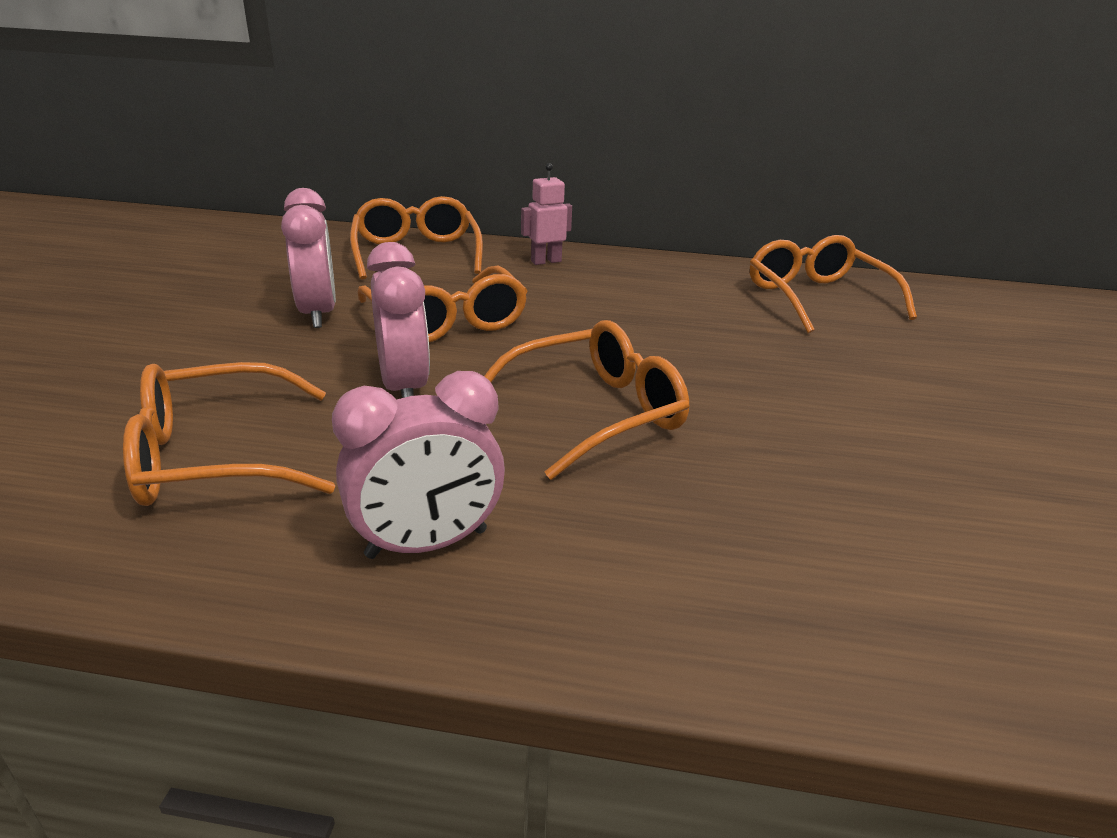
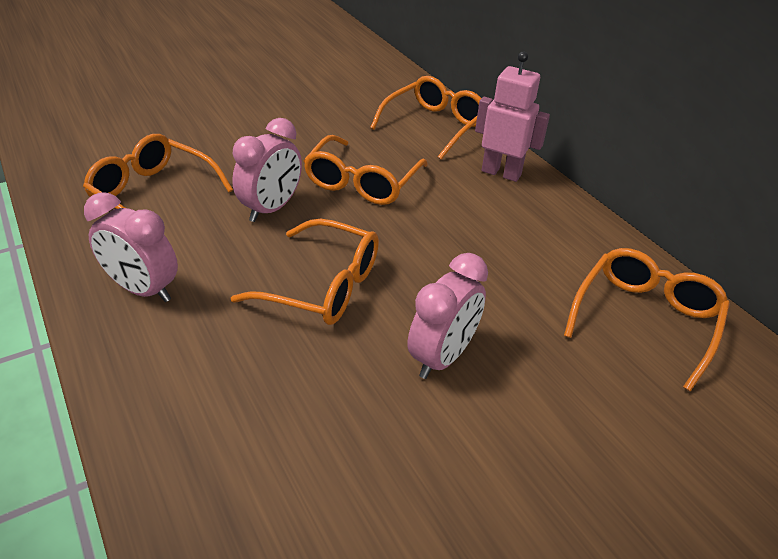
camera: 50 degrees right, 10 degrees up
(318, 313) = (314, 140): pink clock -> pink clock (442, 357)
(546, 261) = (501, 173): pink robot -> pink robot, size x1.56

